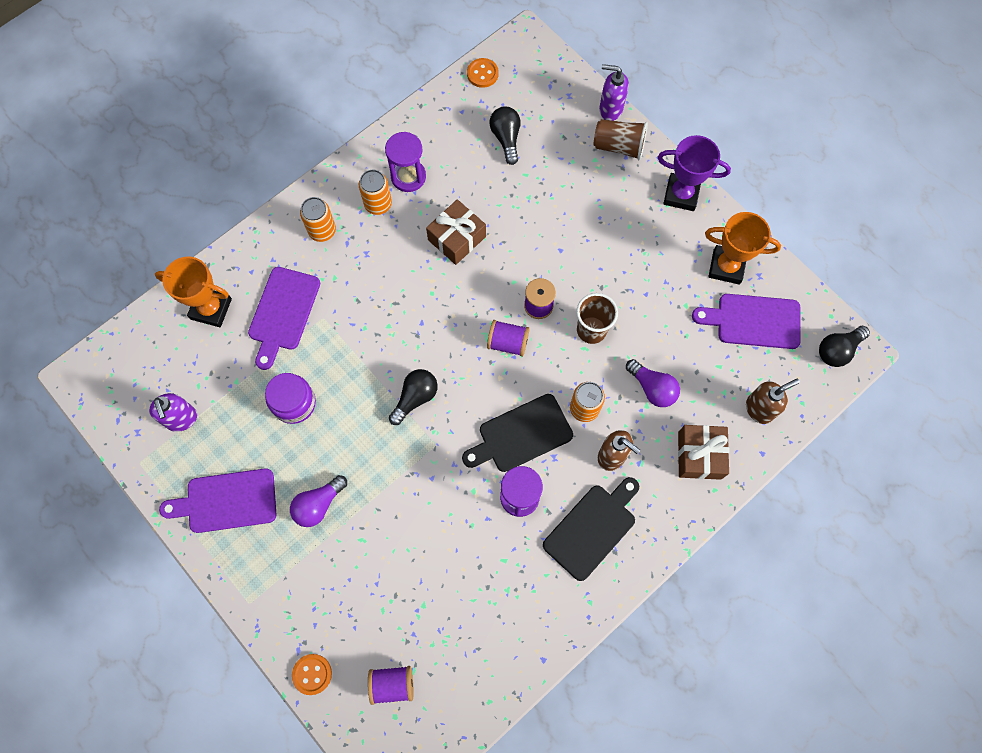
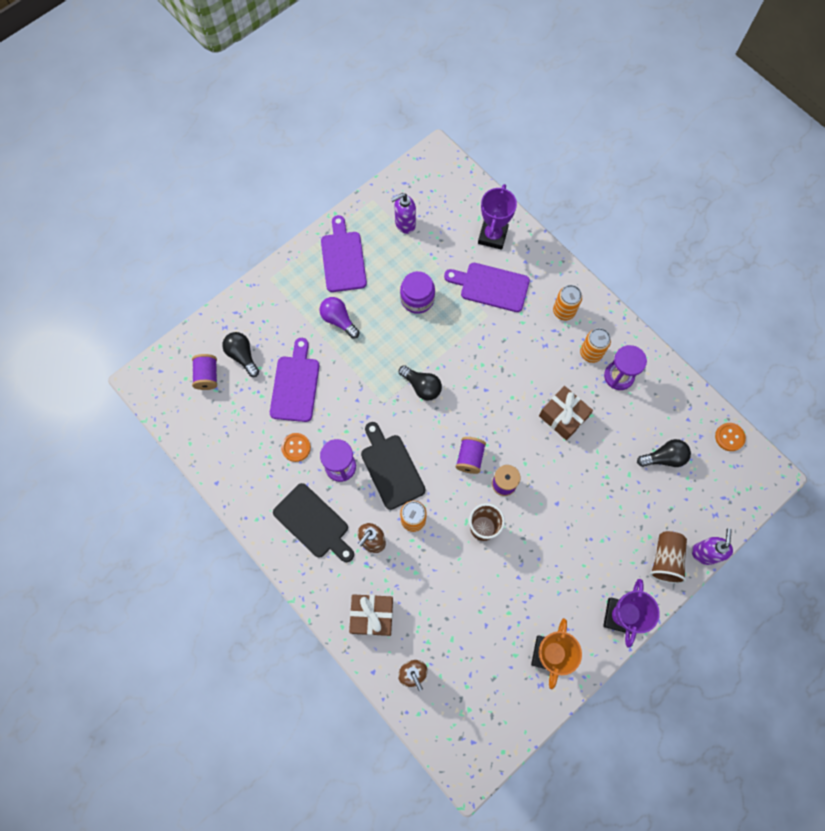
camera: 90 degrees right, 0 degrees up
(211, 309) = (492, 236): orange trophy -> purple trophy
(312, 674) = (218, 322): orange button -> orange button (296, 447)
(652, 388) = (431, 578): purple light bulb -> none
(753, 321) = (495, 675): purple cutting board -> purple cutting board (295, 385)
(837, 350) = (469, 754): black light bulb -> black light bulb (242, 356)

